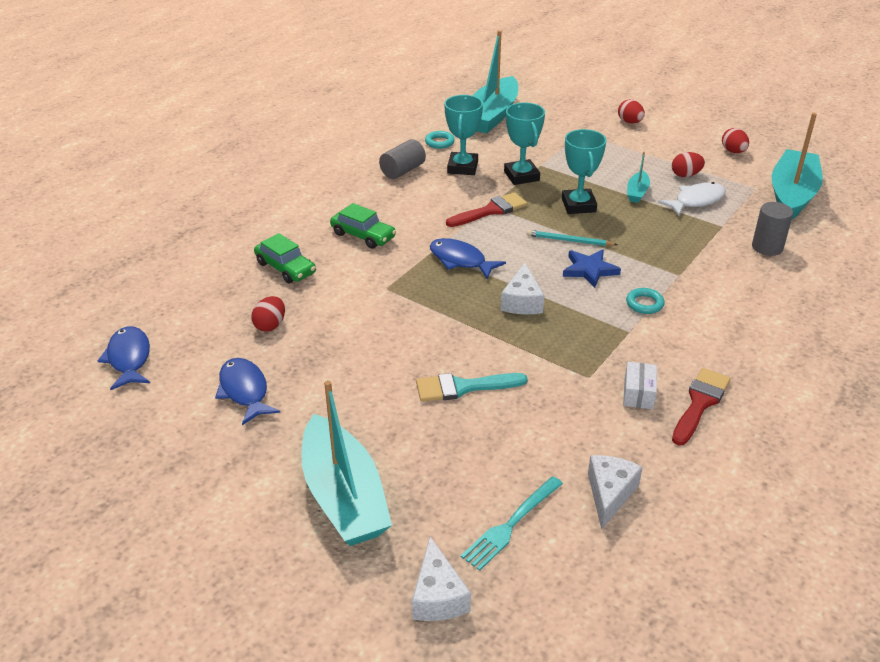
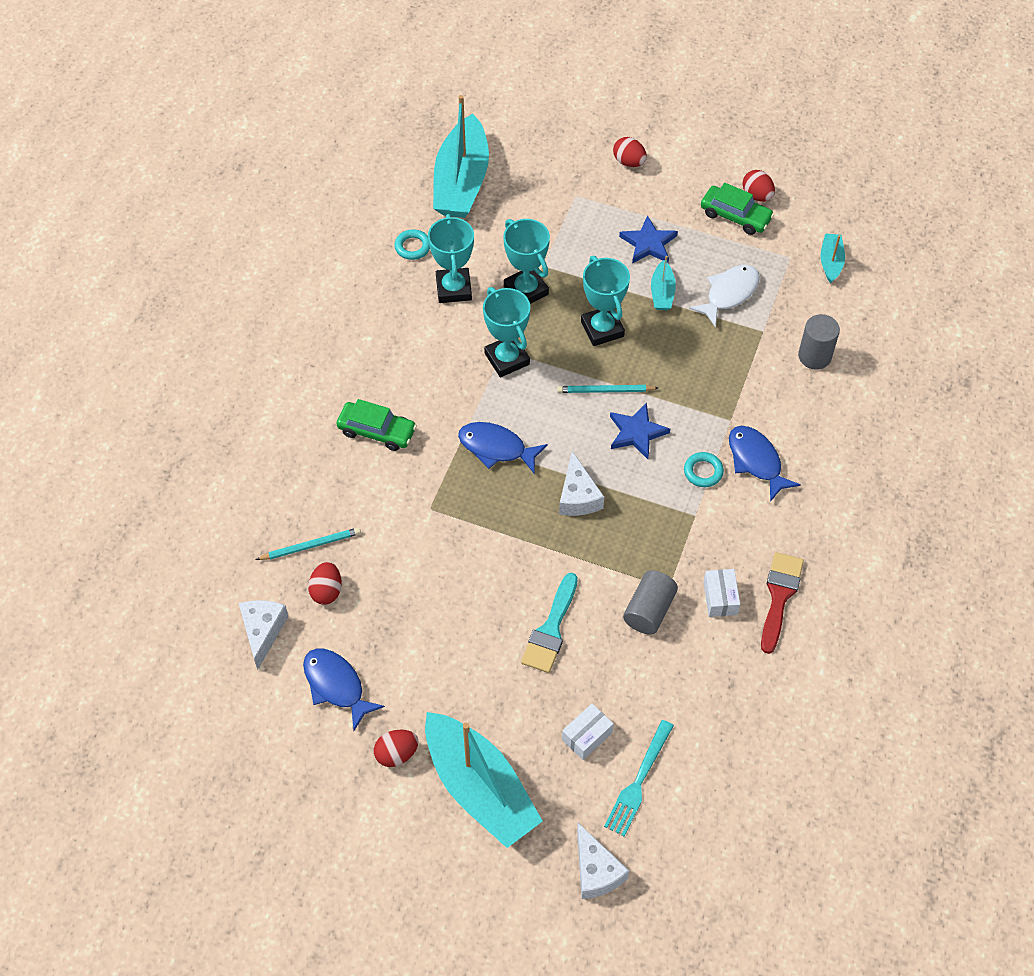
camera: 15 degrees left, 20 degrees up
(129, 359) = (198, 671): blue fish -> blue fish (756, 461)
(272, 294) = (311, 545): none -> turquoise pencil
(285, 268) = (309, 502): green car -> green car (735, 216)
(402, 171) = (385, 309): grey cylinder -> grey cylinder (649, 610)
(463, 387) = (551, 629): turquoise brush -> turquoise brush turned 45 degrees counterclockwise
(469, 475) = (587, 736): none -> white box
(490, 211) = (507, 359): red brush -> turquoise trophy
(609, 494) = (717, 726): white cheese -> white cheese (263, 631)
(633, 165) = (648, 243): none -> blue star
(685, 175) = (710, 250): red egg -> red egg (396, 754)
(792, 195) = (830, 262): turquoise boat -> turquoise boat, size x0.45

